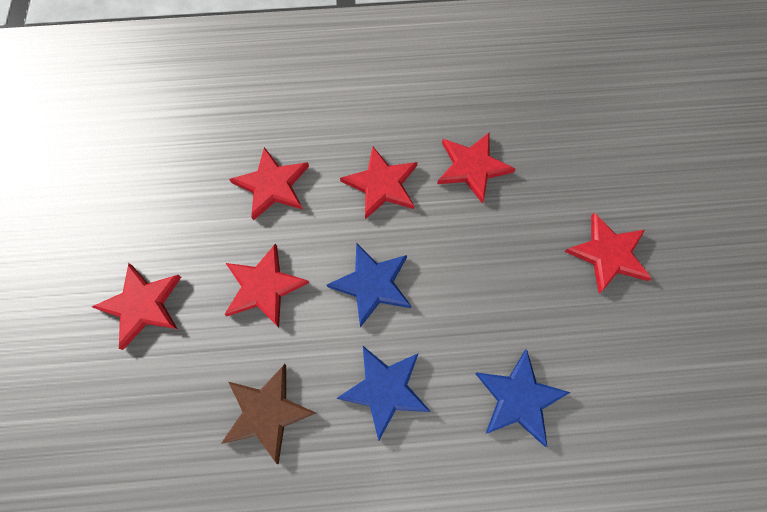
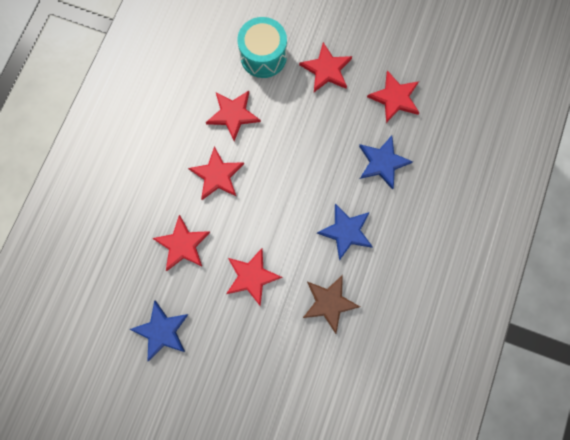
camera: 65 degrees left, 10 degrees up
(142, 305) = (228, 357): red star -> red star (395, 98)
(372, 284) = (281, 211): blue star -> blue star (162, 331)
(573, 167) = (263, 56): none -> turquoise drum

